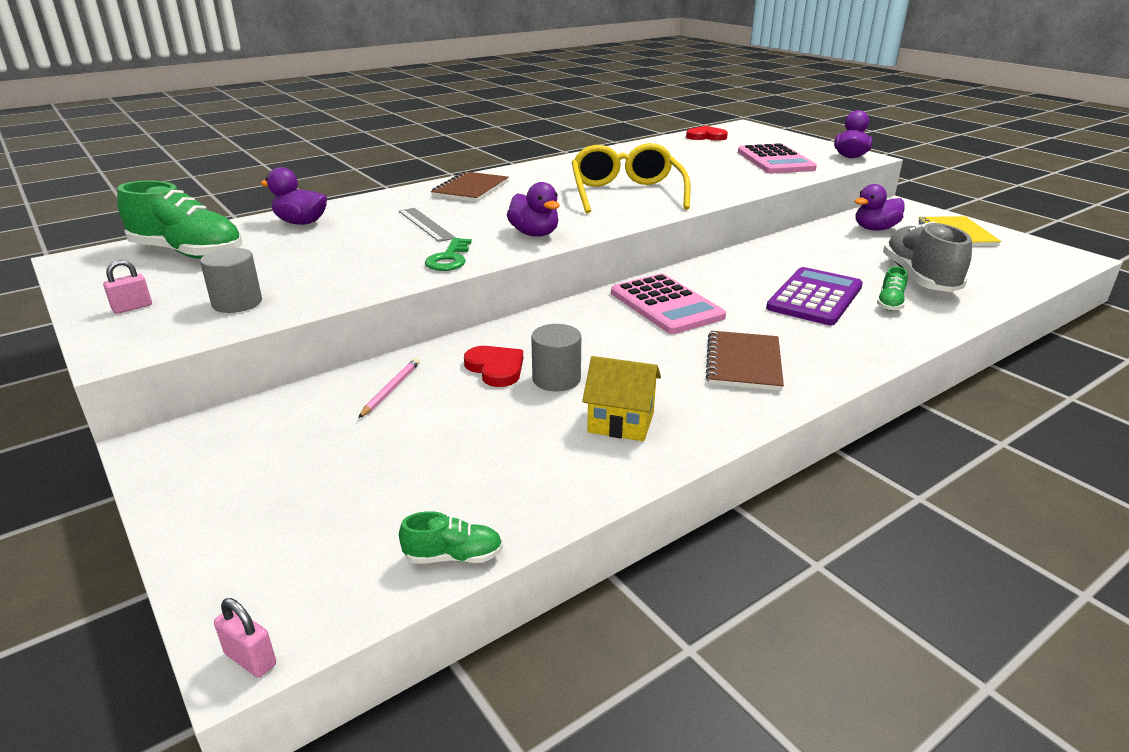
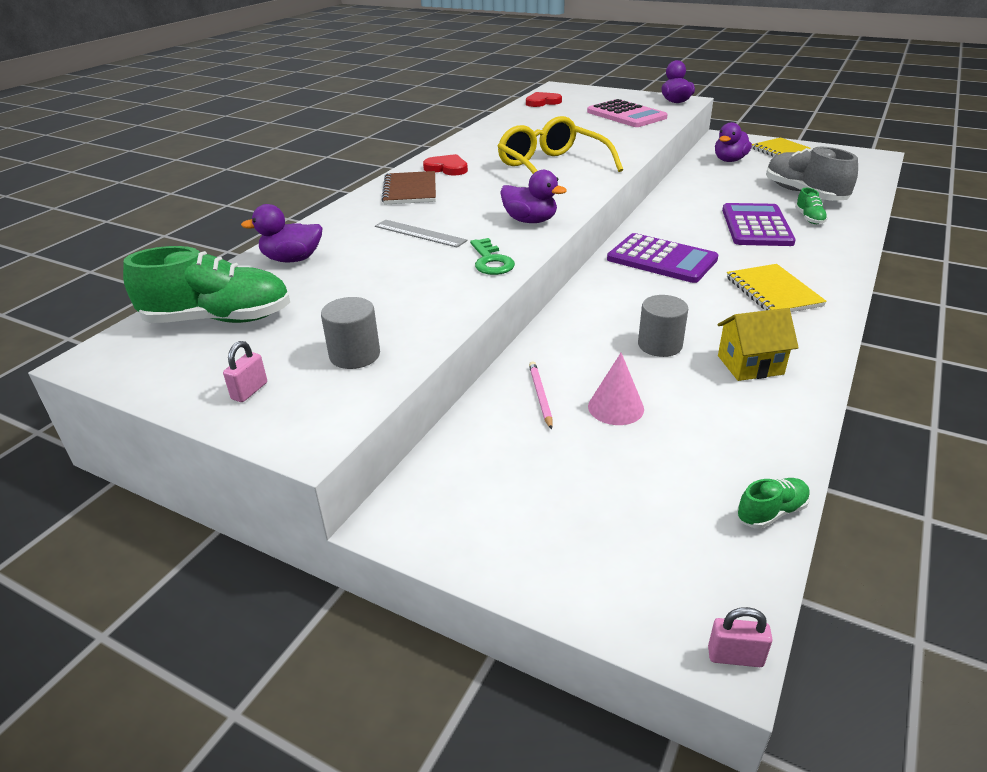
camera: 25 degrees left, 5 degrees up
(441, 419) = (616, 407): none -> pink cone
(496, 368) = (601, 350): red heart -> red heart (447, 168)
(666, 305) = (662, 259): pink calculator -> purple calculator
(743, 363) = (773, 292): brown notebook -> yellow notebook

